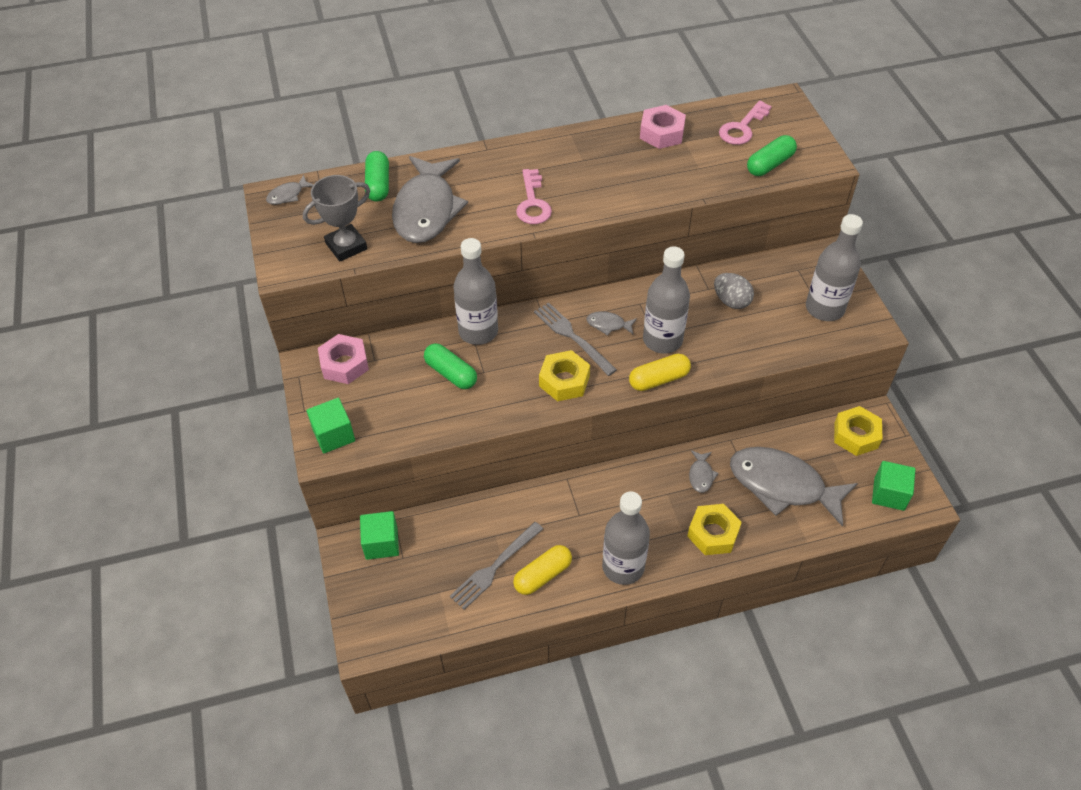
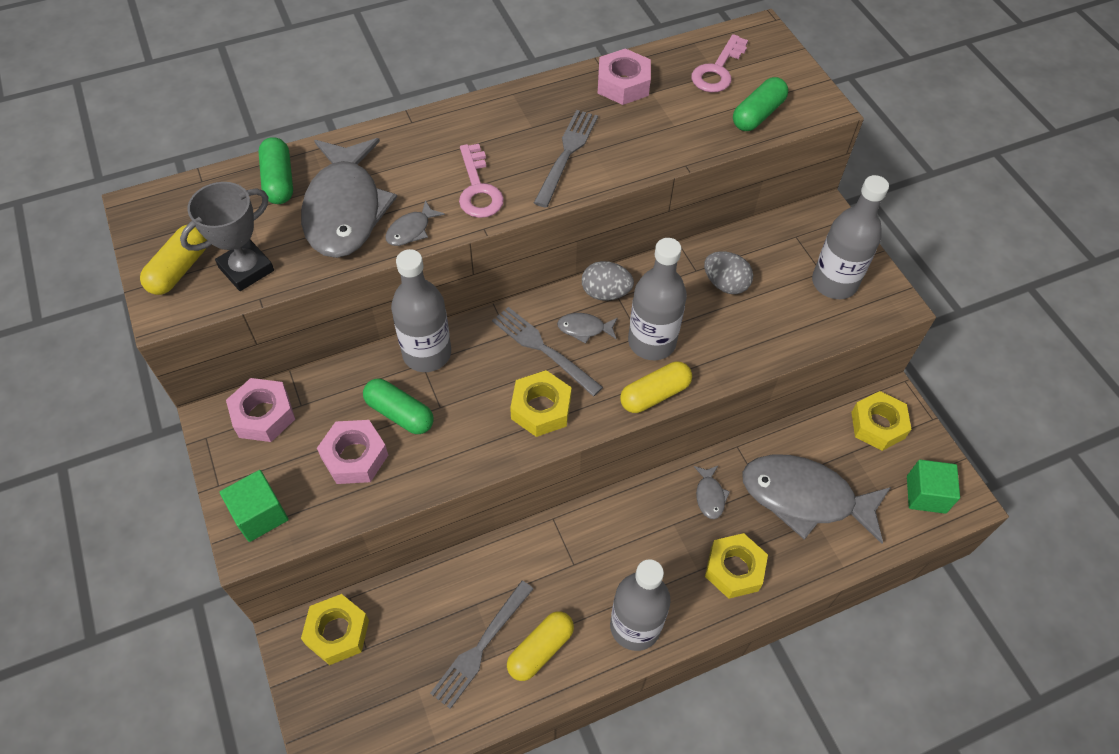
camera: 10 degrees left, 5 degrees up
(288, 195) = (162, 205): grey fish -> grey fish (411, 230)
(296, 242) = (180, 269): none -> yellow capsule
(381, 543) = (337, 632): green cube -> yellow nut
(411, 401) = (355, 456): none -> pink nut
(607, 182) = (567, 153): none -> grey fork
(630, 299) = (605, 293): none -> grey egg

